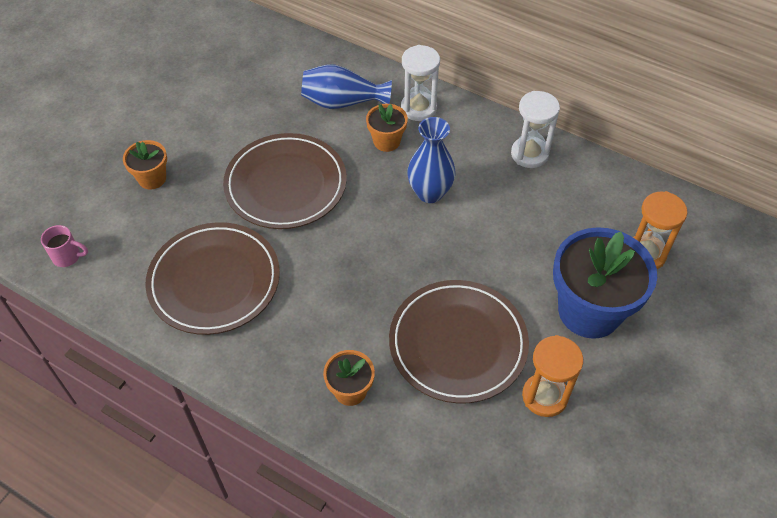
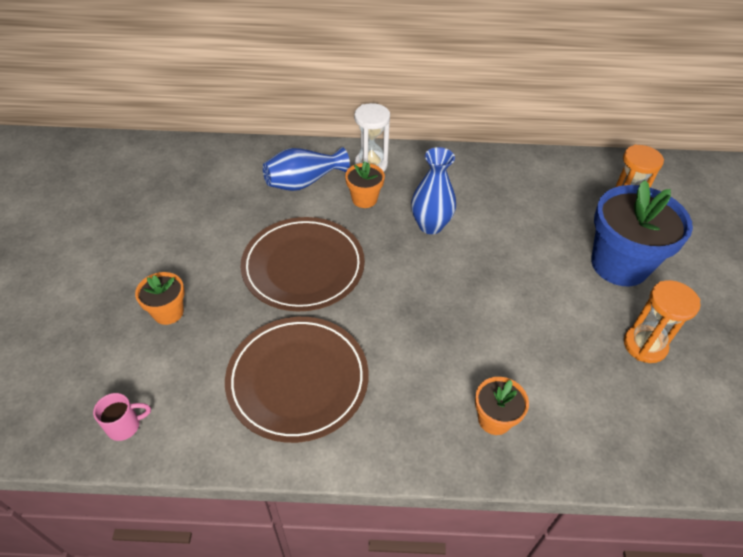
camera: 30 degrees left, 5 degrees down
(458, 343) = (547, 335): brown plate -> none
(529, 154) = (482, 168): white hourglass -> none

